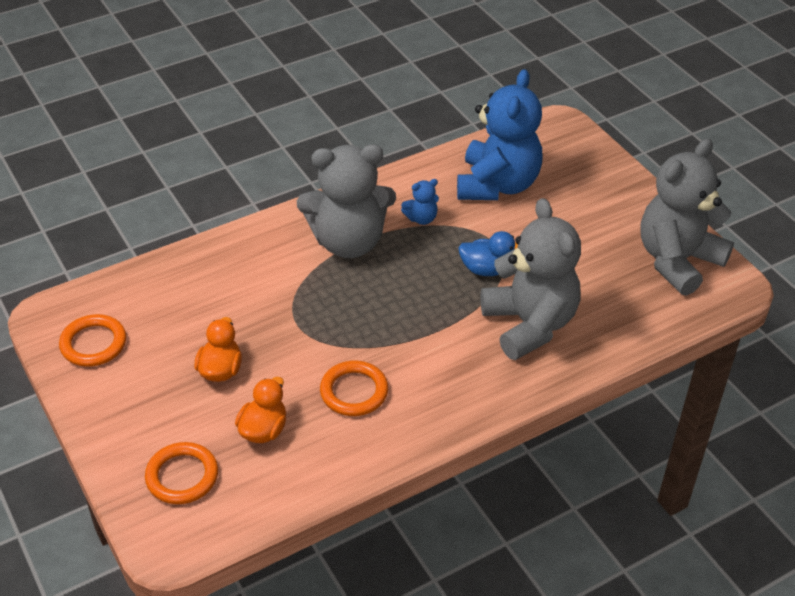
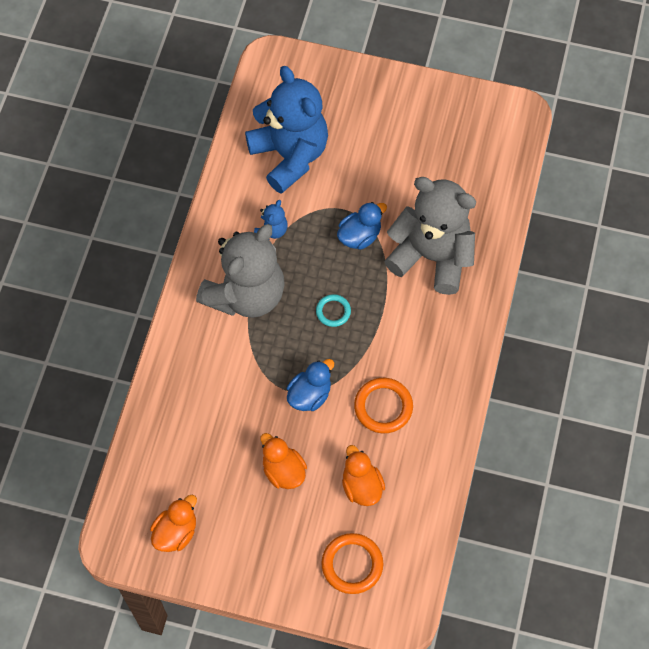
camera: 45 degrees left, 20 degrees up
(93, 344) = (176, 532): orange ring -> orange duck
(308, 338) = (309, 395): none -> blue duck
(400, 300) = (333, 311): none -> turquoise ring
(677, 261) = (467, 122): grey teddy bear -> none

